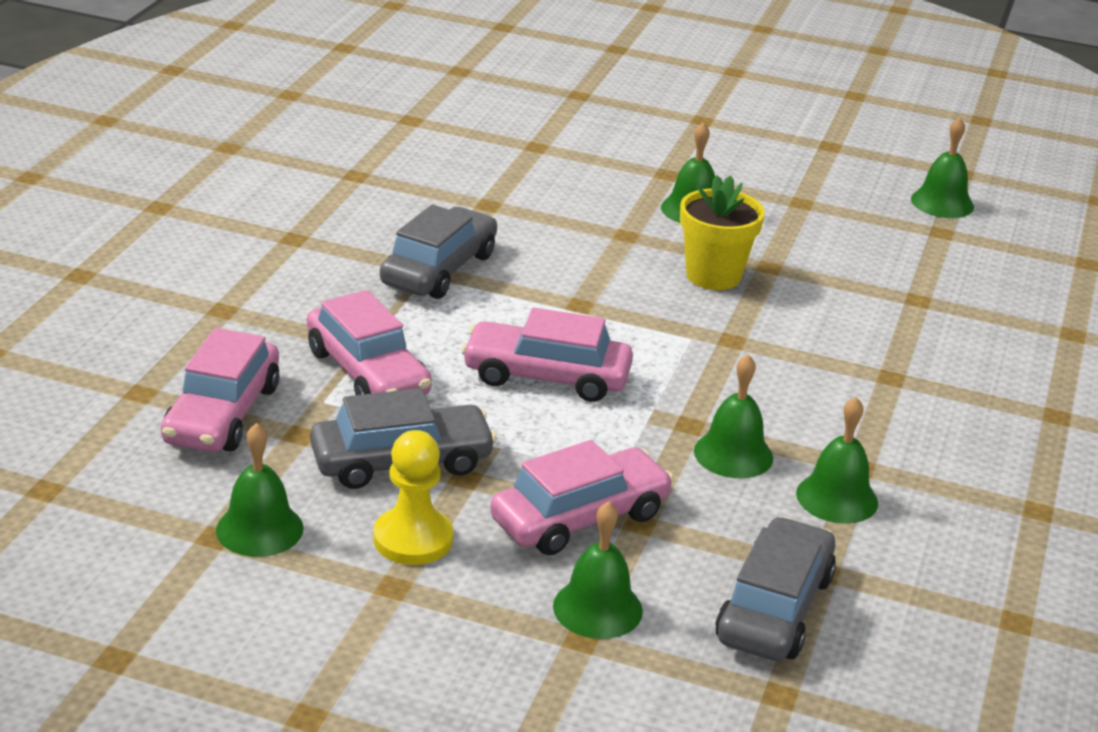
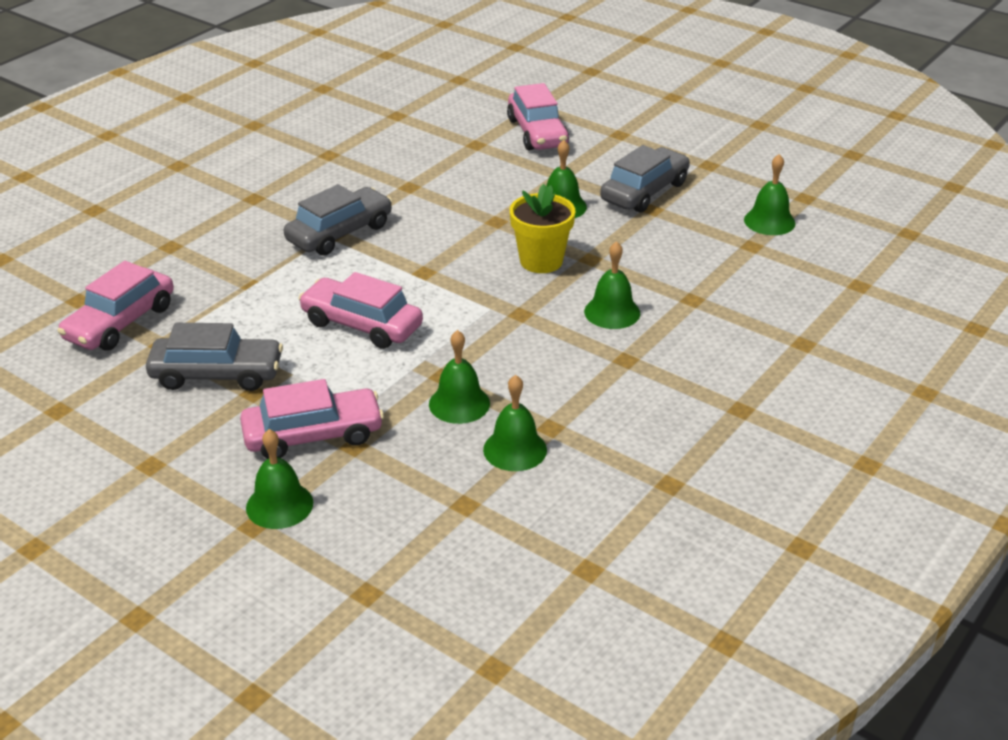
camera: 20 degrees right, 5 degrees up
(259, 529) = (90, 409): green bell -> green bell (612, 312)
(367, 373) = (237, 305): pink car -> pink car (537, 133)
(413, 539) = (186, 433): yellow pawn -> none
(774, 608) = (407, 527): grey car -> grey car (644, 192)

